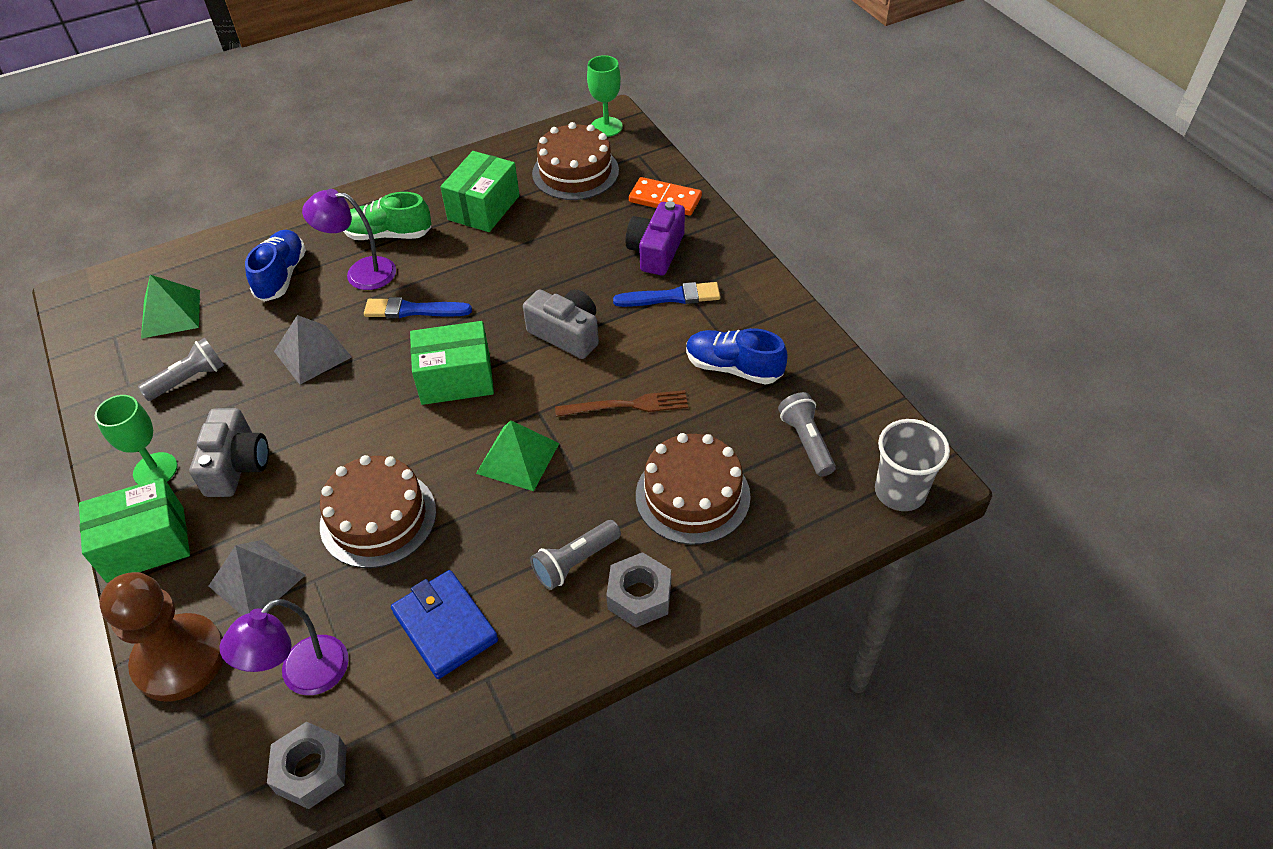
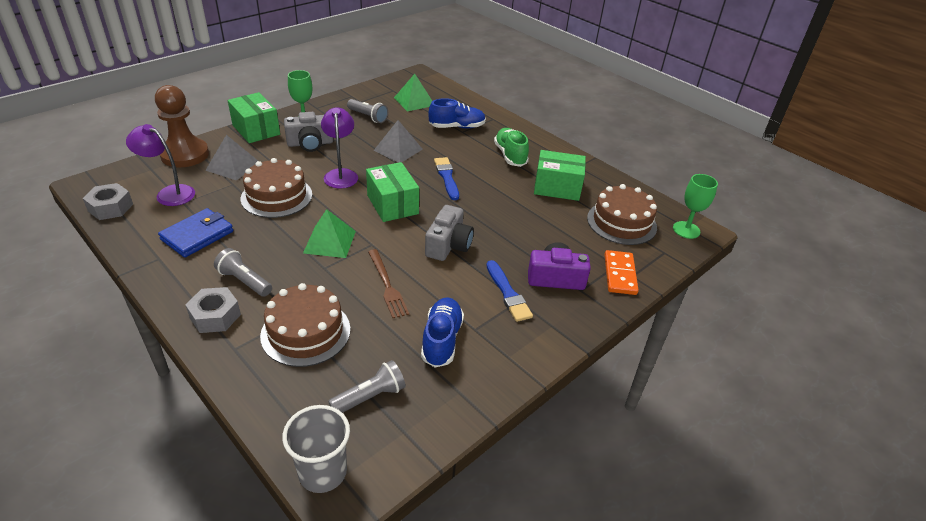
camera: 70 degrees right, 10 degrees down
(361, 273) = (471, 152): purple lamp -> purple lamp (341, 174)

